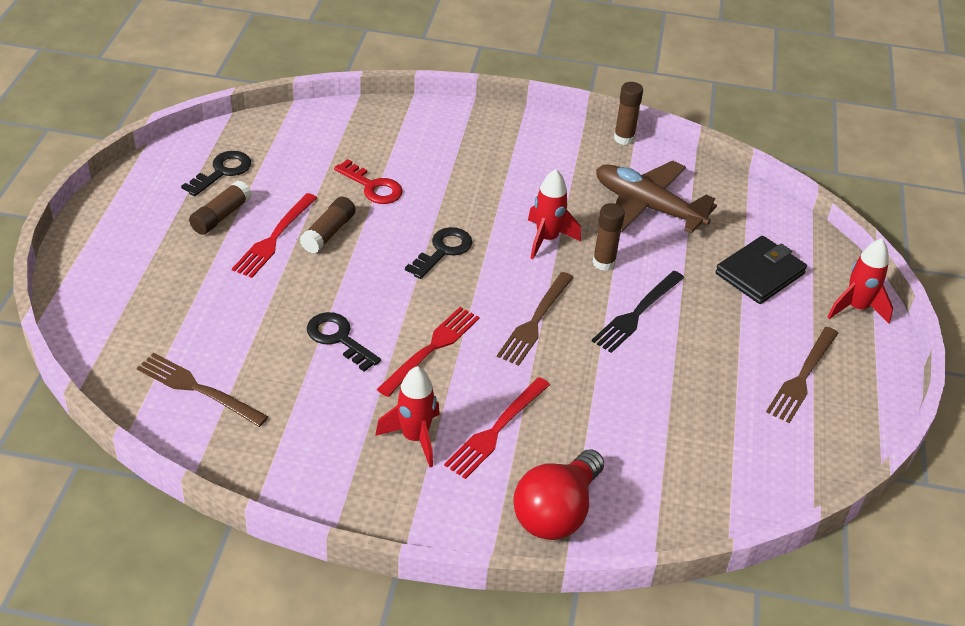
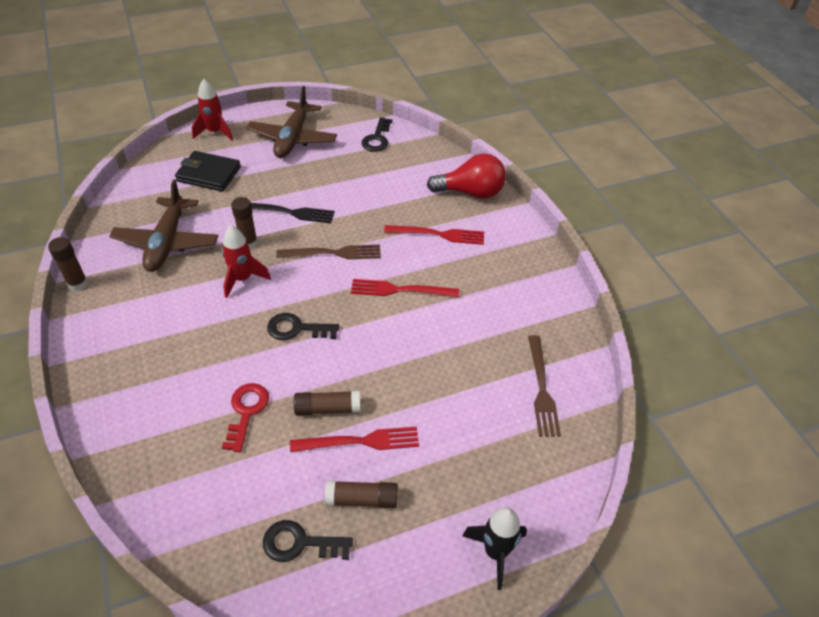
camera: 120 degrees left, 5 degrees up
(94, 266) = (495, 552): none -> black rocket
(338, 338) = (432, 340): black key -> black key (377, 138)
(415, 438) = (476, 264): red rocket -> none
(802, 377) = (293, 138): brown fork -> brown plane

